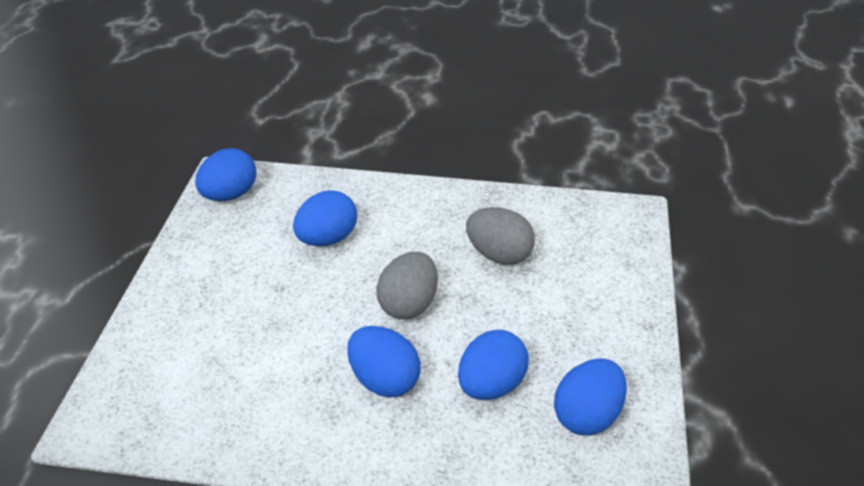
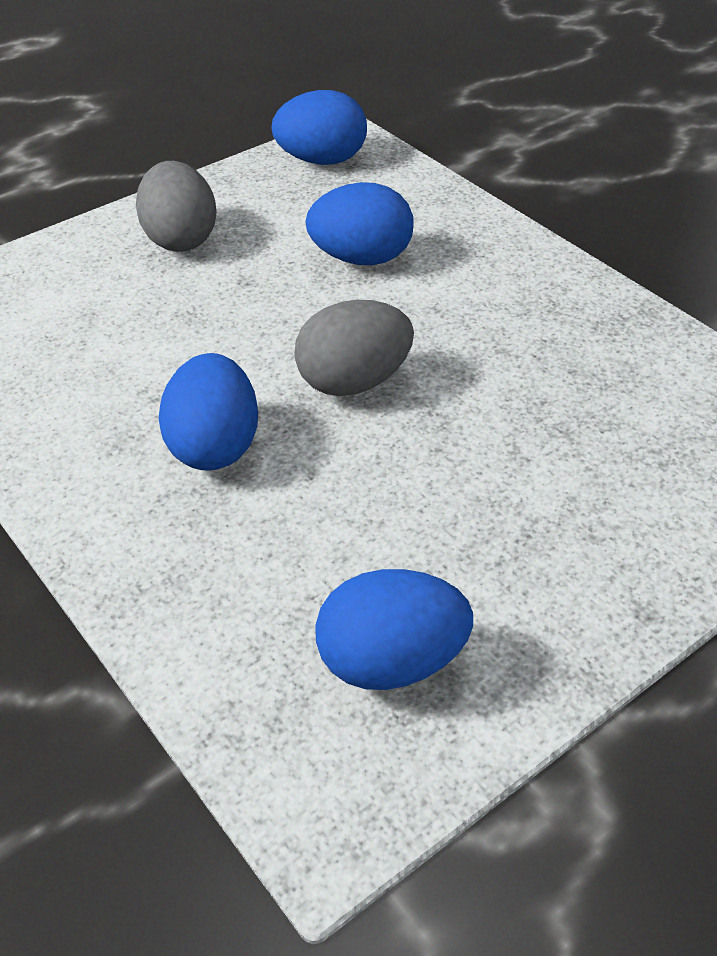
camera: 45 degrees right, 5 degrees up
(491, 386) = (323, 536): blue egg -> none
(499, 255) = (546, 392): grey egg -> grey egg (181, 239)

